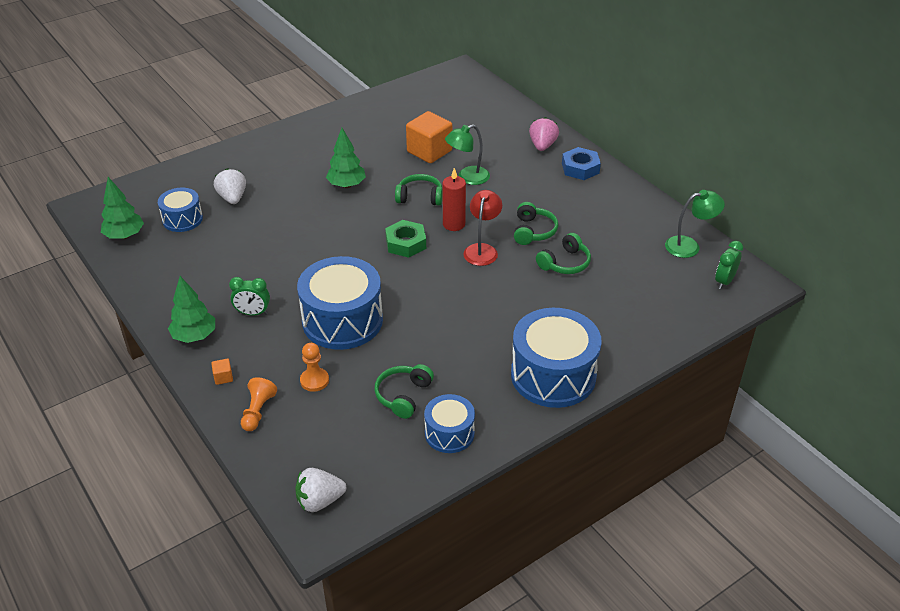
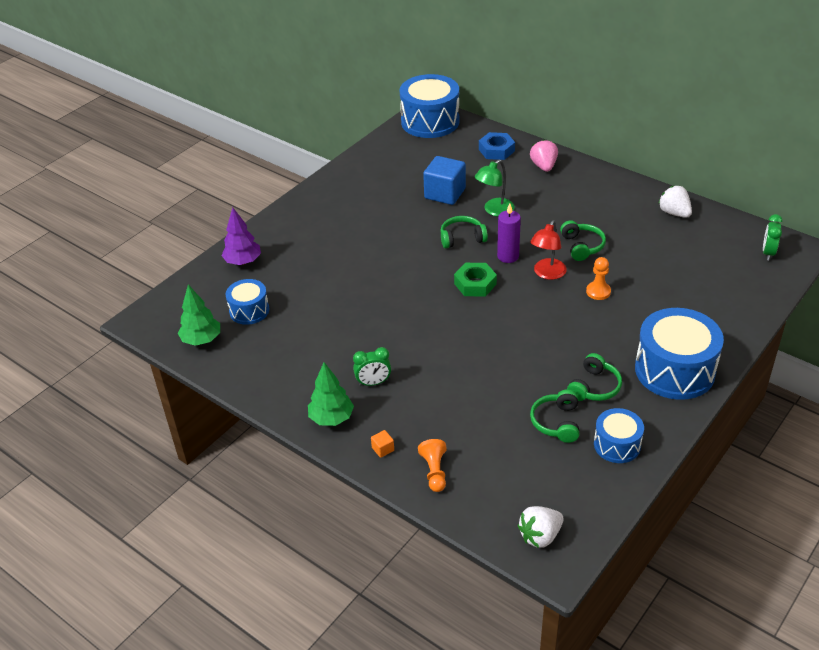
camera: 15 degrees left, 0 degrees up
(204, 173) = (243, 262): none -> purple tree
(232, 198) = (285, 279): white strawberry -> white strawberry (674, 213)
(314, 380) = (469, 430): orange pawn -> orange pawn (598, 292)
(342, 320) = (461, 369): blue drum -> blue drum (430, 121)
(346, 185) = (387, 242): green tree -> none
(429, 151) = (445, 193): orange cube -> blue cube
(454, 224) = (508, 256): red candle -> purple candle
(482, 250) = (547, 274): red lamp -> red lamp turned 150 degrees counterclockwise
(565, 263) = (626, 268): green headphones -> green headphones (594, 387)
(580, 168) = (589, 180): blue nut -> blue nut (496, 150)
(689, 246) = (721, 228): green lamp -> none

